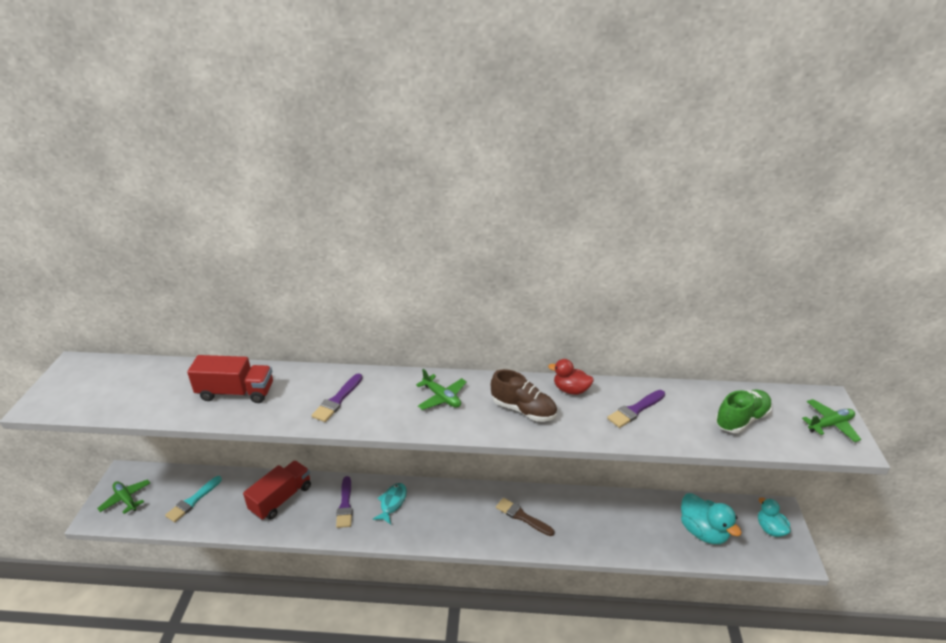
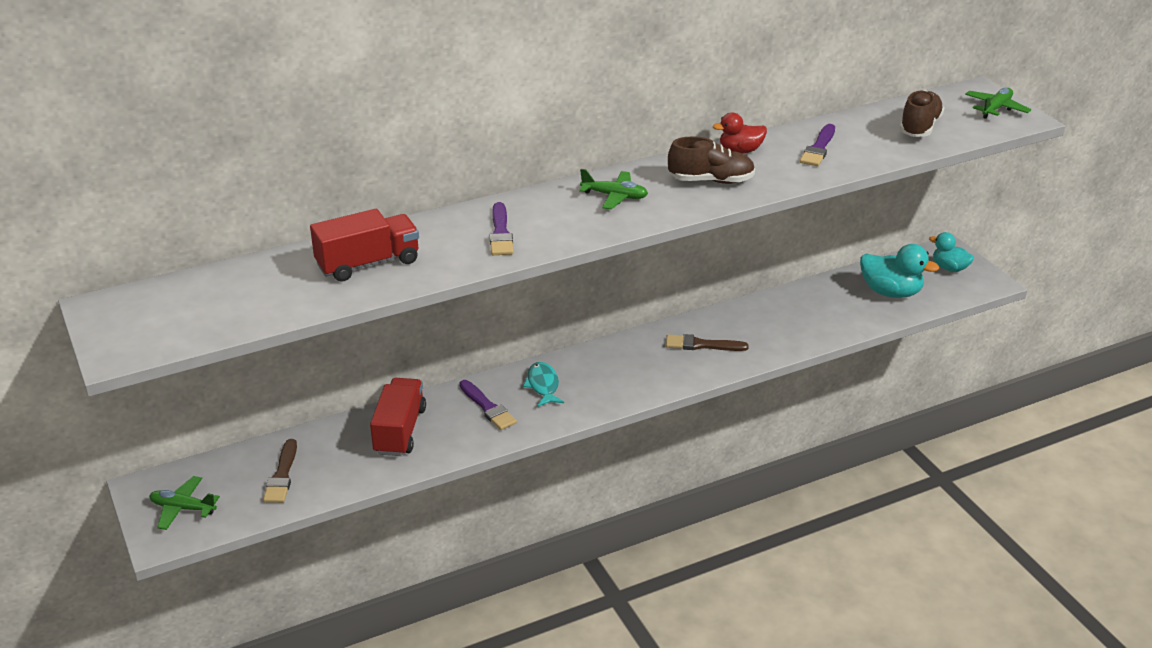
camera: 30 degrees left, 0 degrees up
(193, 501) = (282, 475): turquoise brush -> brown brush
(741, 420) = (919, 127): green shoe -> brown shoe

